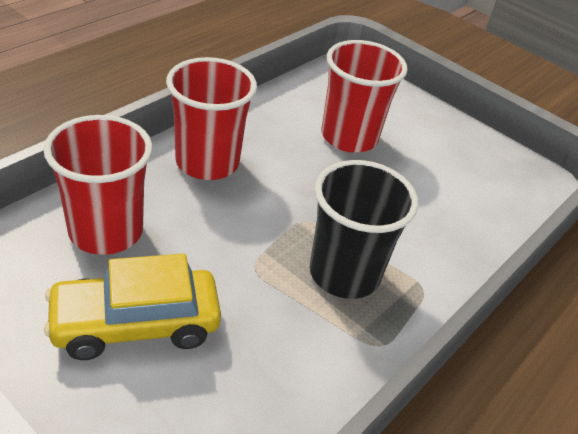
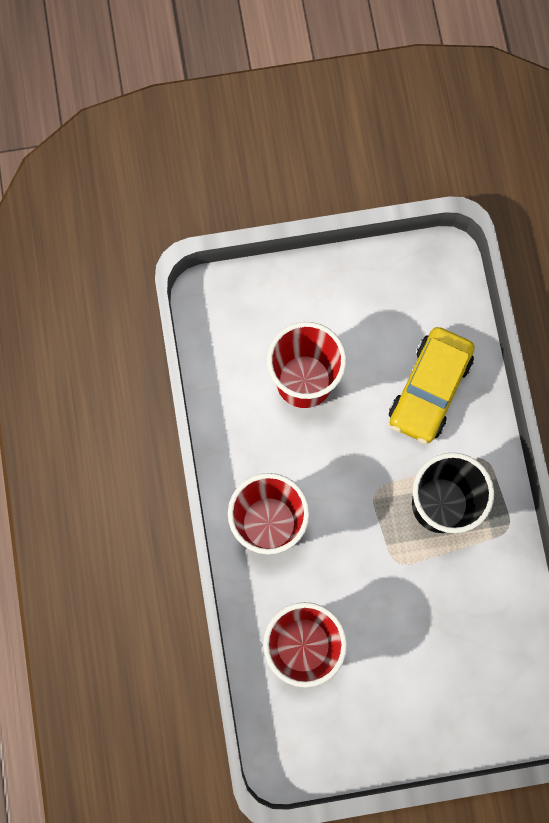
camera: 45 degrees left, 35 degrees up
(136, 324) = (399, 671): yellow car -> yellow car (429, 389)

